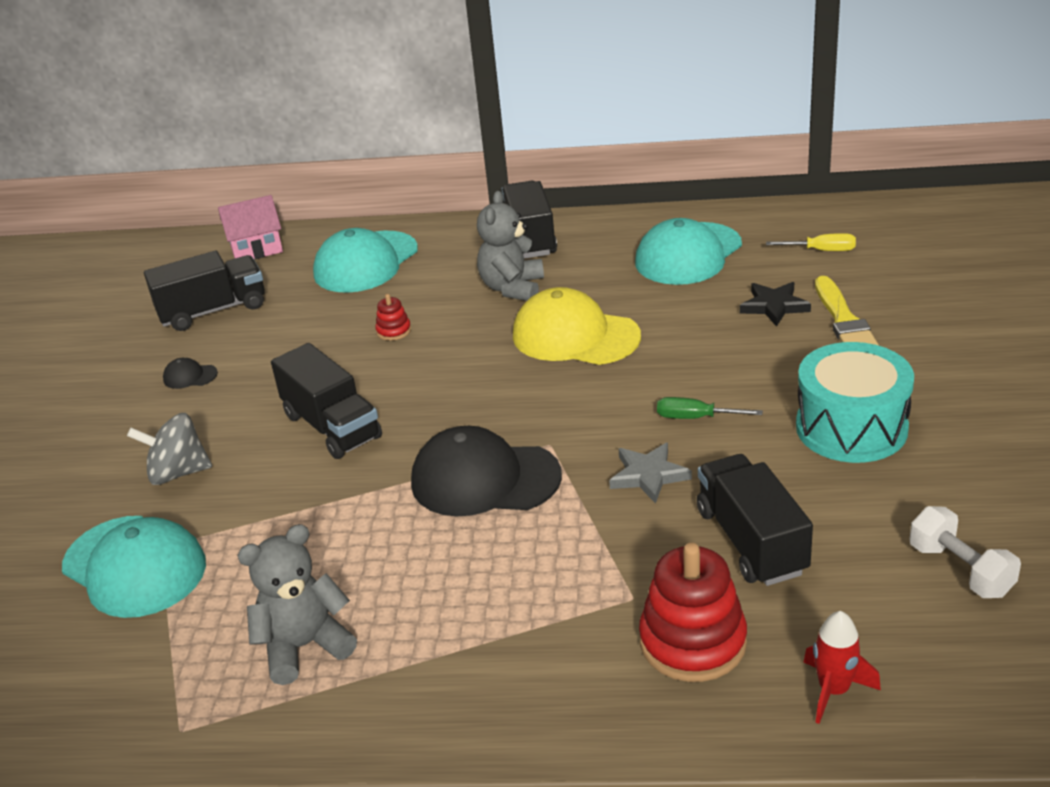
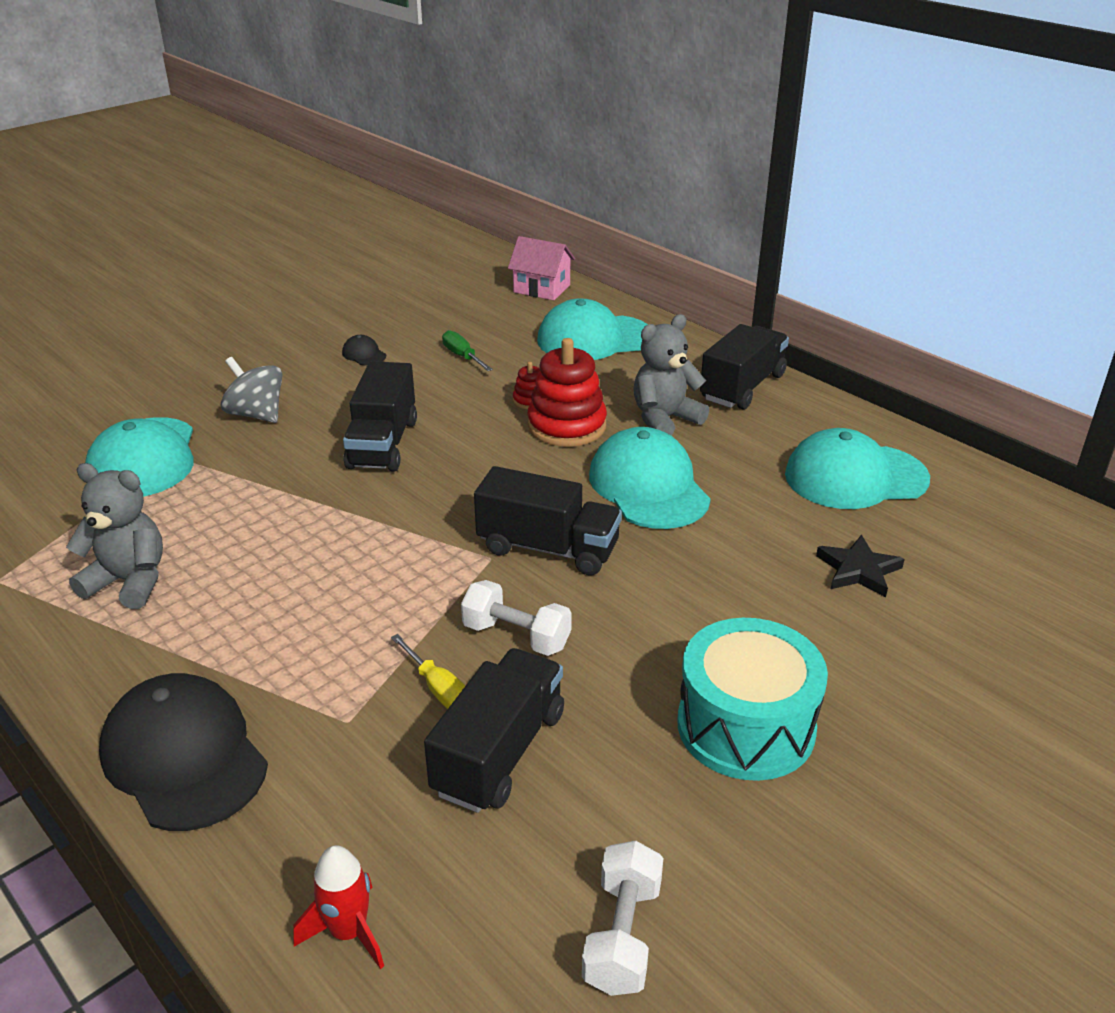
camera: 40 degrees right, 0 degrees up
(213, 311) = (447, 317): black truck -> black truck (548, 548)
(485, 479) = (407, 551): black cap -> black cap (184, 756)
(575, 336) = (648, 486): yellow cap -> turquoise cap
(648, 475) = (516, 636): grey star -> white dumbbell
(693, 642) = (326, 792): red stacking toy -> red stacking toy (567, 426)
(696, 418) = (630, 618): green screwdriver -> green screwdriver (462, 356)
(821, 251) = (992, 549): yellow screwdriver -> yellow screwdriver (438, 689)
(843, 320) = (905, 626): yellow brush -> none

